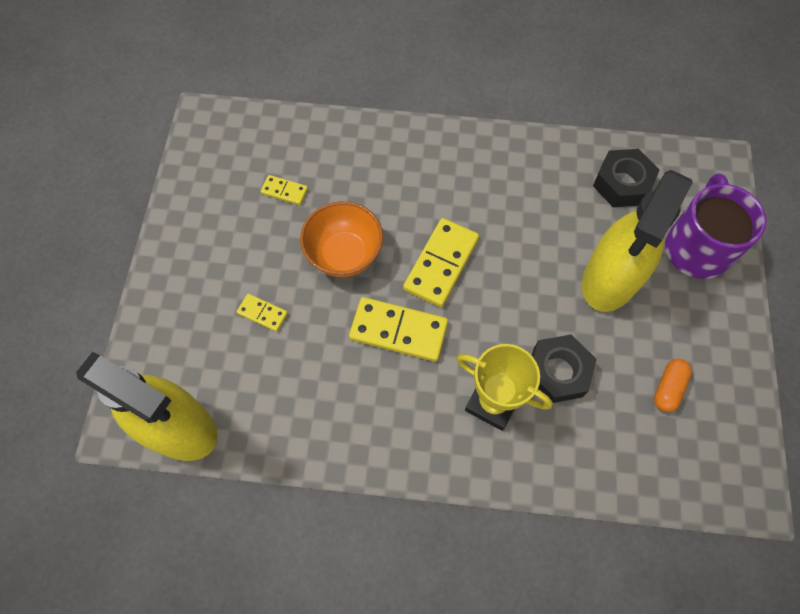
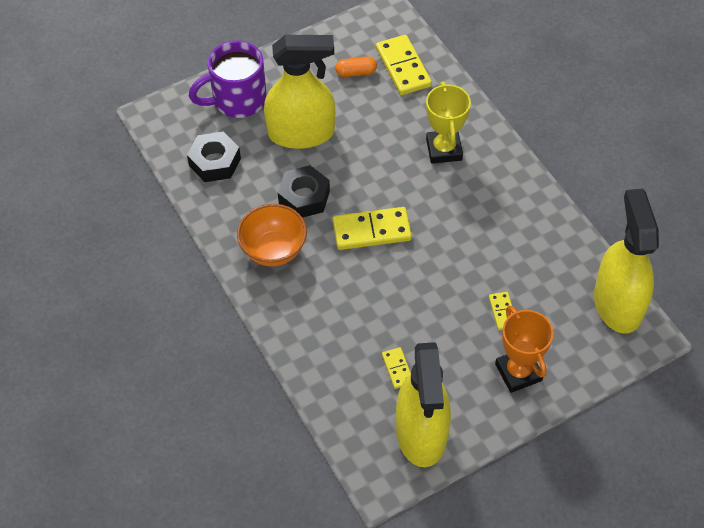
camera: 125 degrees left, 10 degrees down
(196, 281) = (518, 372): none -> orange trophy
(215, 171) = (421, 433): none -> yellow spray bottle
(344, 254) = (415, 293): orange bowl -> orange bowl (274, 250)
(398, 331) = (442, 225): yellow domino -> yellow domino (403, 67)
(557, 372) = (394, 128): black nut -> black nut (304, 197)

